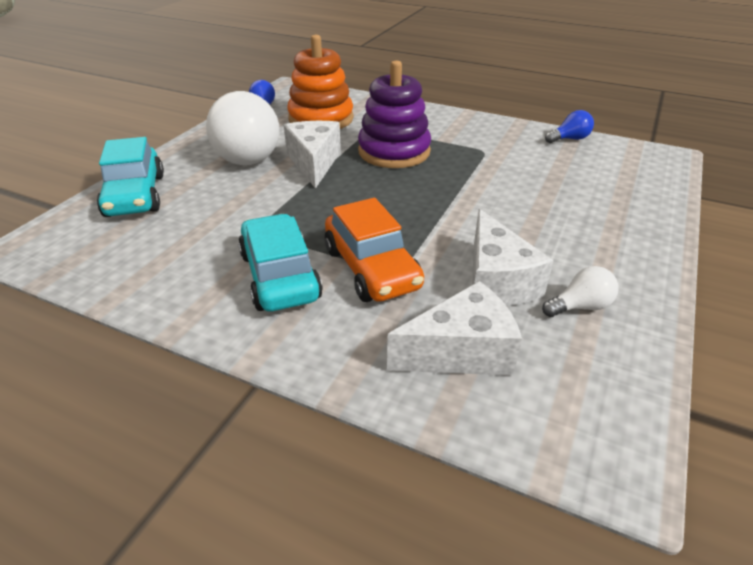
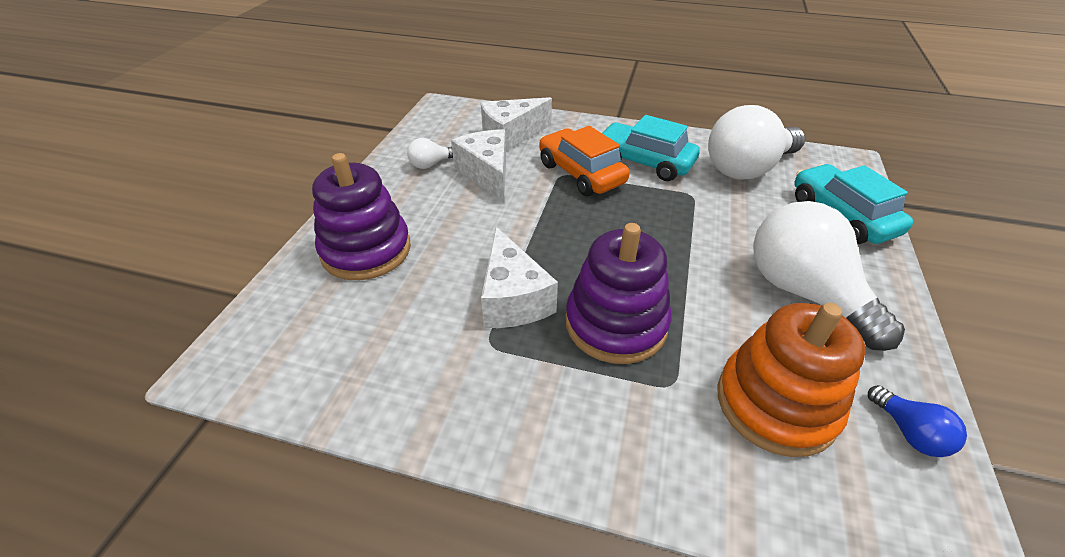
camera: 170 degrees right, 5 degrees up
(159, 253) = (747, 168): none -> white light bulb
(279, 276) = (644, 162): turquoise car -> turquoise car turned 150 degrees clockwise
(314, 163) = (706, 286): white cheese -> white cheese (513, 298)
(569, 139) = (346, 397): blue light bulb -> none
(607, 211) = (366, 250): none -> purple stacking toy

